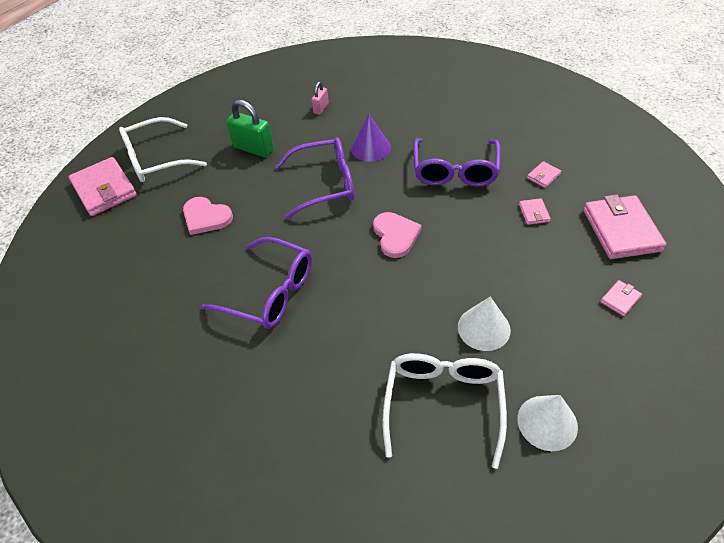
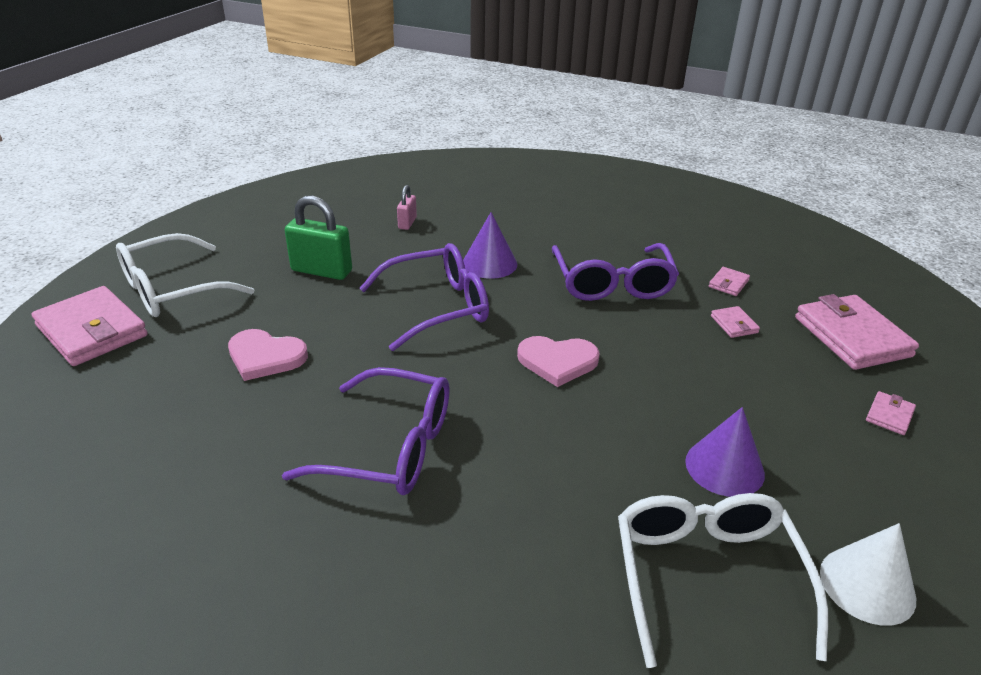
camera: 15 degrees left, 15 degrees down
(395, 235) = (557, 361): pink heart -> pink heart turned 120 degrees clockwise
(483, 328) = (724, 467): white cone -> purple cone

